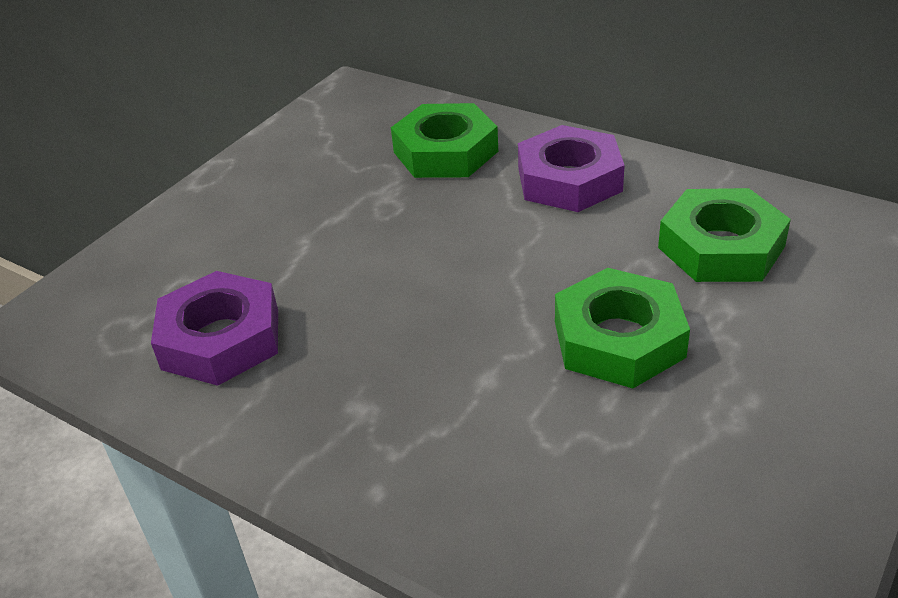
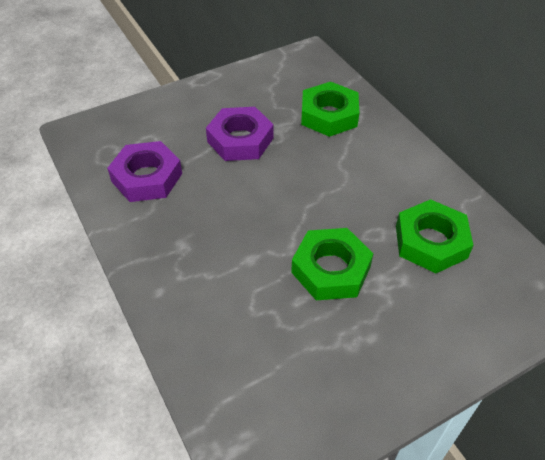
camera: 25 degrees right, 10 degrees up
(569, 179) = (381, 162): purple nut -> purple nut (240, 140)

